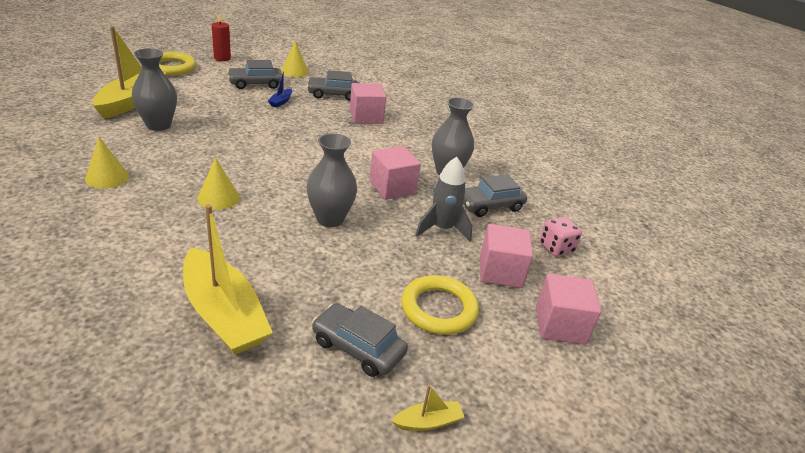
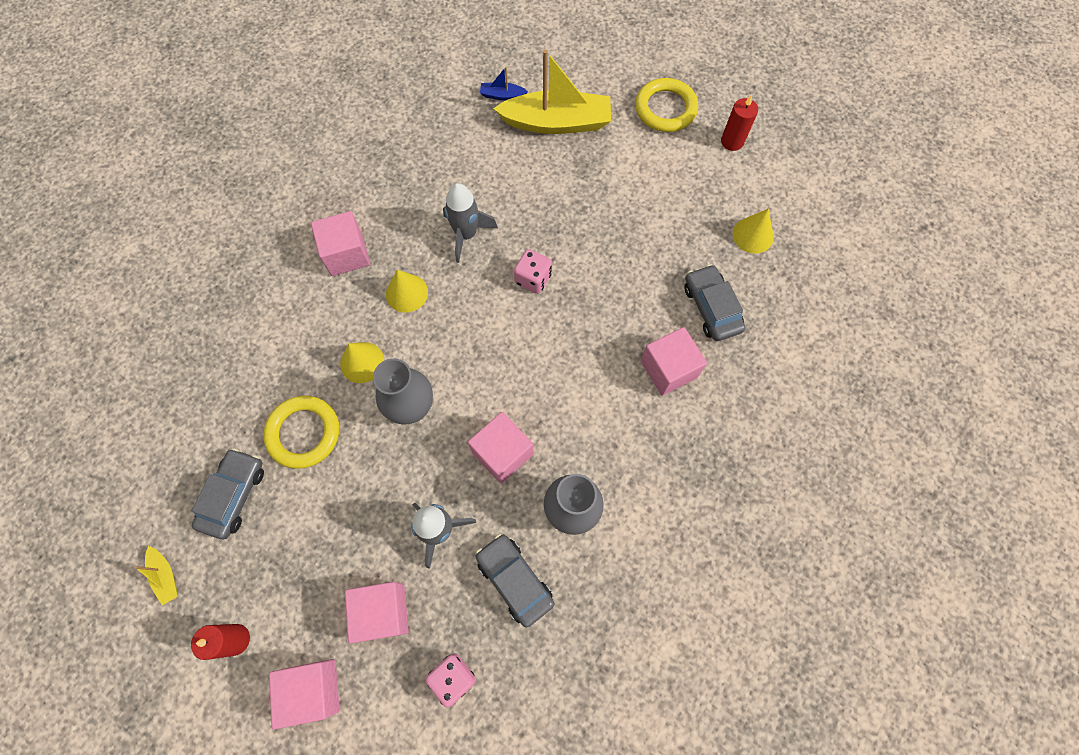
camera: 80 degrees right, 35 degrees up
(107, 177) = (401, 189): yellow cone -> yellow cone (362, 362)
(144, 221) = (346, 254): none -> pink cube
(158, 125) = (518, 173): grey vase -> none
(190, 158) = (466, 234): none -> grey rocket
(224, 314) = (245, 375): yellow boat -> none
(255, 84) = (681, 210): grey car -> none
(258, 142) = (533, 279): none -> pink dice
(281, 102) = (648, 258): blue boat -> blue boat (502, 95)
(438, 309) = (302, 556): yellow ring -> yellow ring (304, 433)
(508, 371) = (235, 639): none -> red candle

